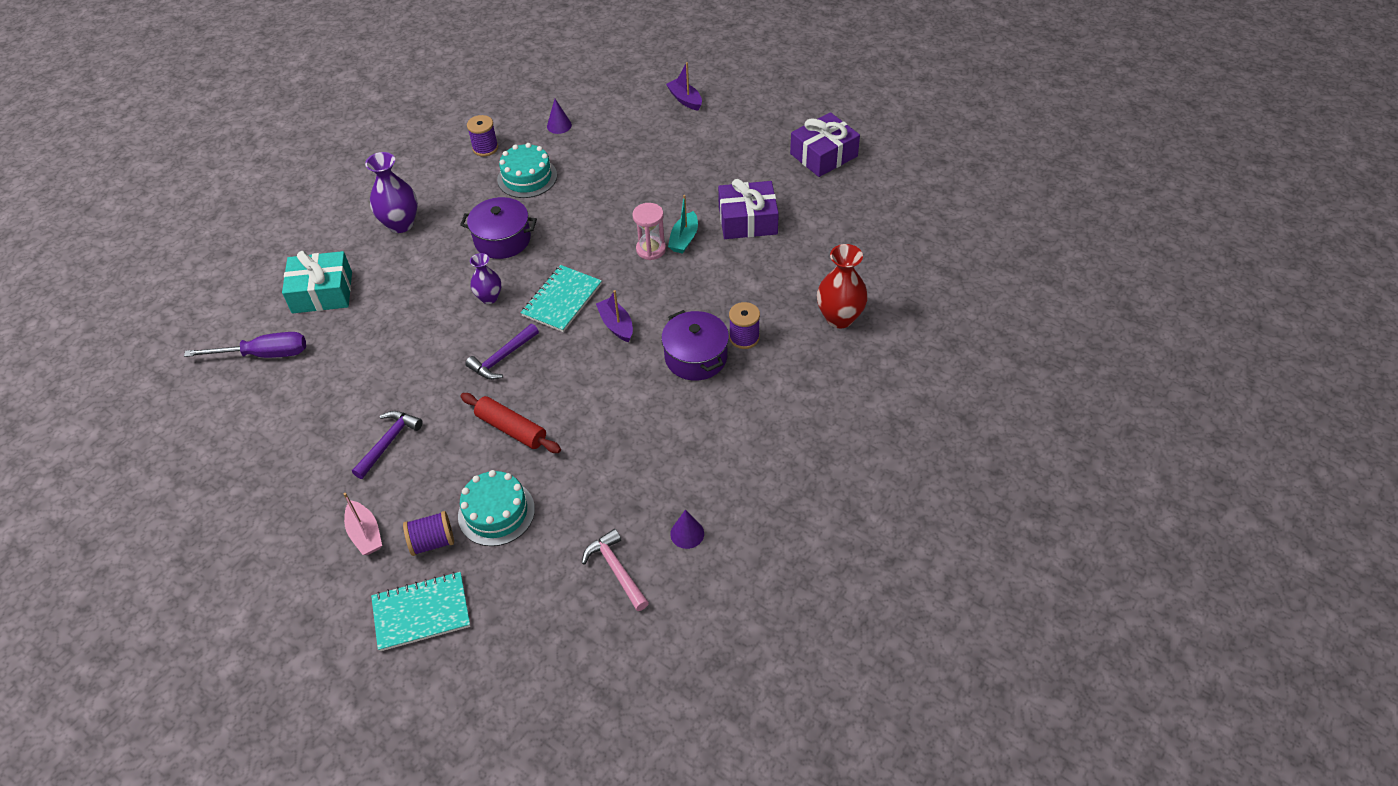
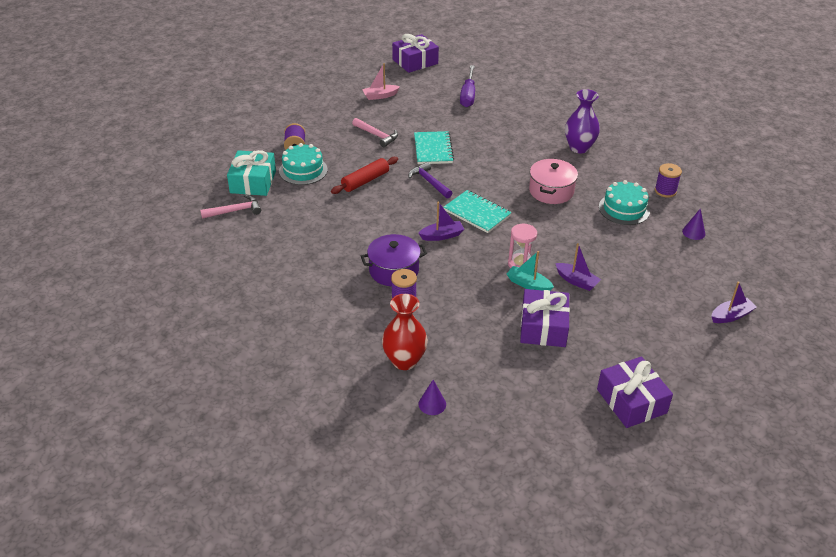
camera: 100 degrees right, 10 degrees down
(147, 442) = (415, 61): none -> purple gift
(322, 292) = (517, 115): turquoise gift -> turquoise gift (253, 182)
(365, 534) = (314, 126): pink boat -> pink boat (380, 96)
(388, 442) = (377, 135): purple hammer -> pink hammer
(421, 612) = (251, 141): turquoise notebook -> turquoise notebook (433, 149)
(489, 298) = (490, 181): purple vase -> none
(502, 239) = (551, 191): purple pot -> pink pot
(667, 203) = (576, 281): none -> purple boat
(687, 533) = (243, 243): purple cone -> purple cone (432, 404)

